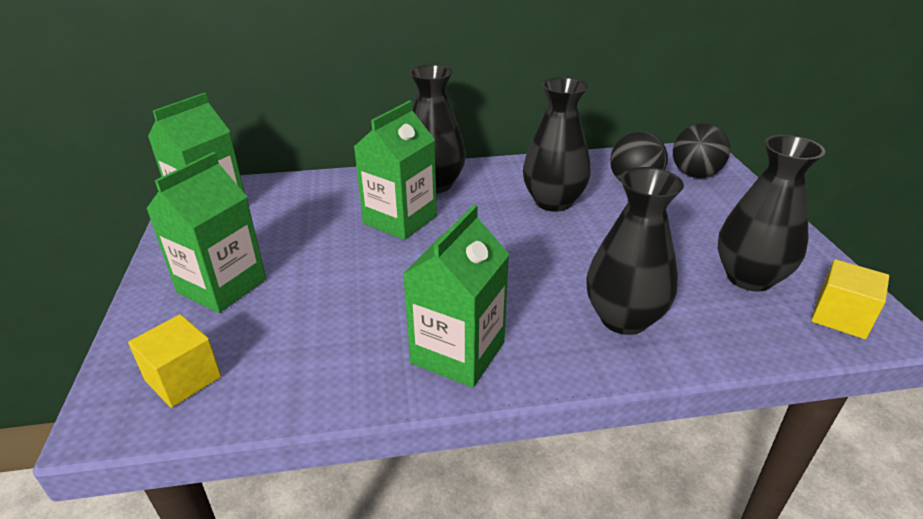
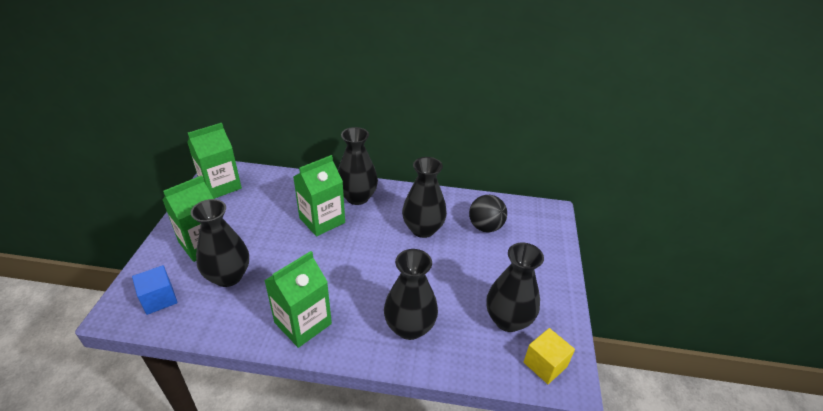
camera: 15 degrees right, 5 degrees up
(183, 379) = (159, 299): yellow cube -> blue cube
(292, 319) = (228, 276): none -> black vase
(695, 174) = (532, 229): black ball -> none

